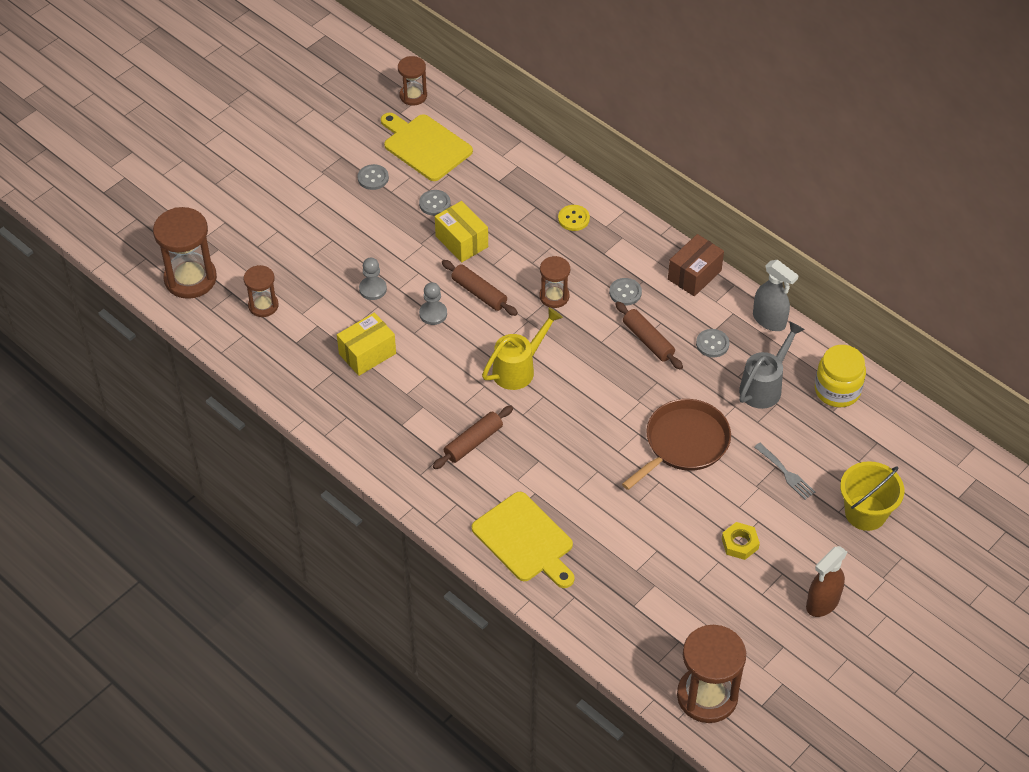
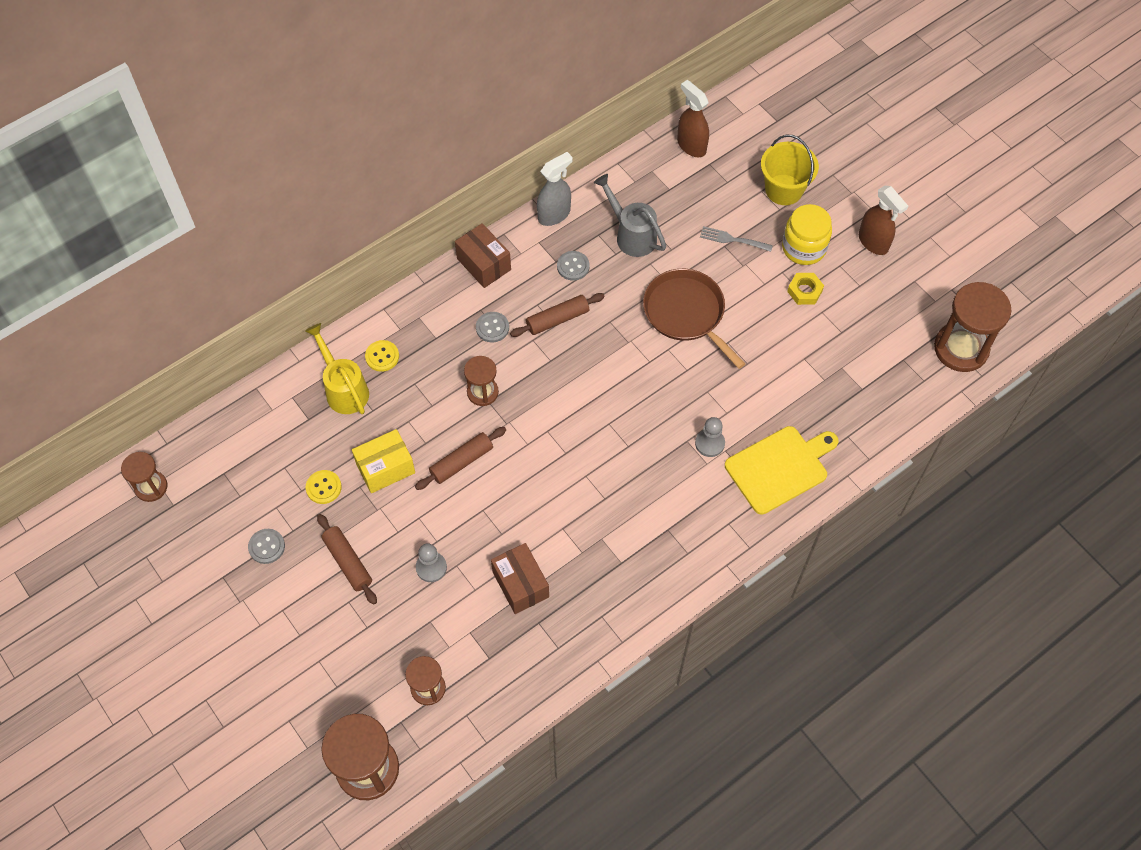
camera: 80 degrees left, 10 degrees up
(367, 354) = (520, 584): yellow box -> brown box
(425, 146) = (234, 485): yellow cutting board -> none
(433, 314) = (480, 511): grey pawn -> grey pawn (709, 443)
(434, 204) = (323, 487): grey button -> yellow button
(473, 442) = (655, 497): brown rolling pin -> brown rolling pin (348, 562)
(519, 369) = (570, 440): yellow watering can -> yellow watering can (344, 389)
(786, 473) = (732, 239): grey fork -> grey fork turned 135 degrees counterclockwise
(837, 390) = (646, 180): yellow jar -> yellow jar (803, 247)
(895, 423) = (691, 145): none -> brown spray bottle

